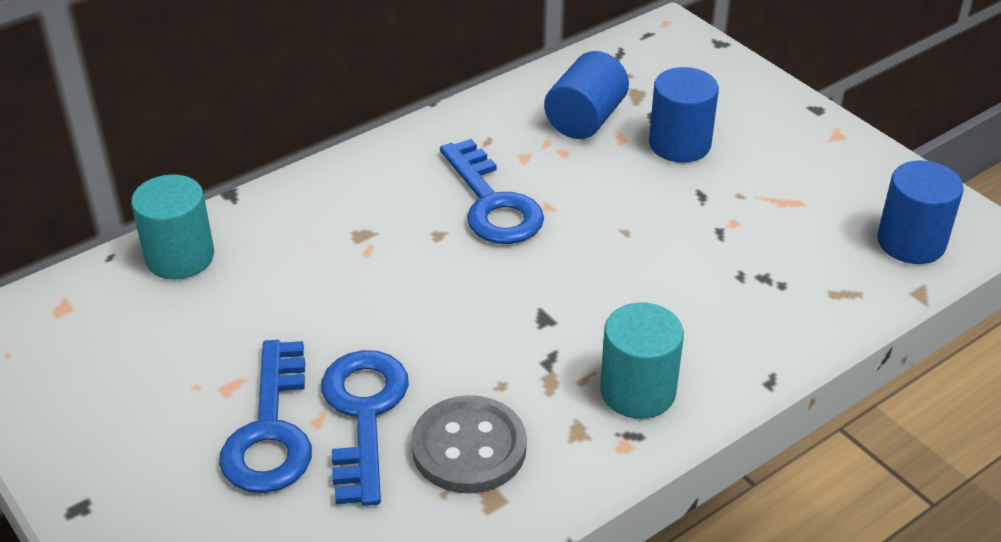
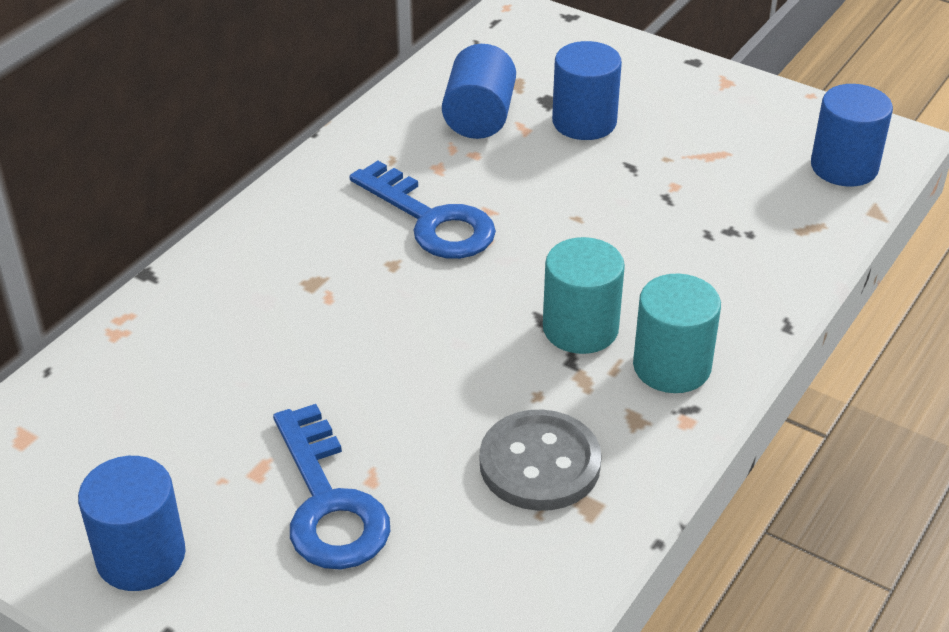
camera: 20 degrees left, 0 degrees up
(98, 433) = (141, 556): none -> blue cylinder
(180, 257) = (128, 352): turquoise cylinder -> turquoise cylinder (580, 328)
(364, 415) = (416, 461): blue key -> none

